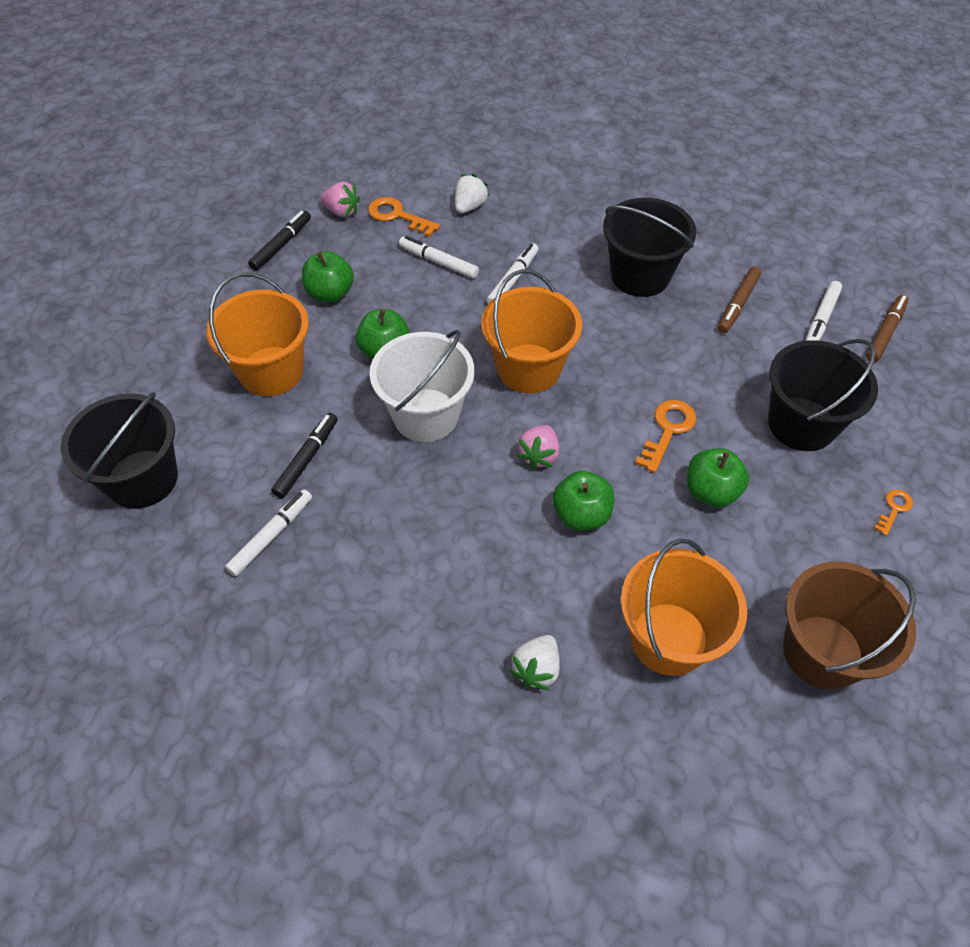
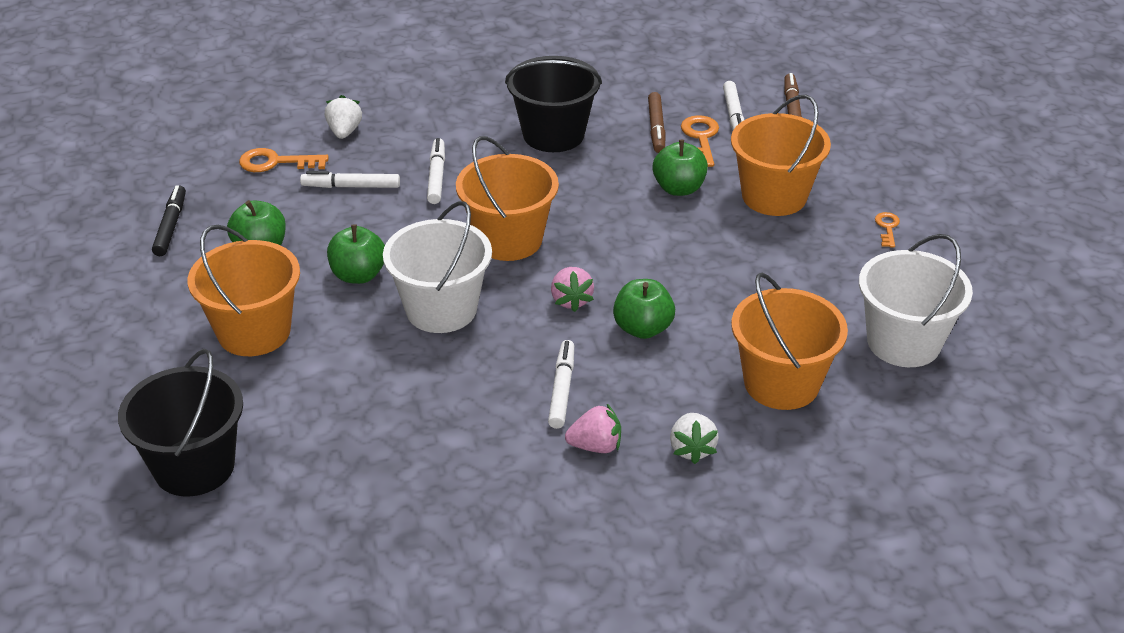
camera: 30 degrees left, 15 degrees down
(271, 536) = (370, 456): white marker -> white marker (562, 389)
(307, 459) = (353, 386): black marker -> none
(342, 211) = (212, 177): pink strawberry -> pink strawberry (595, 446)
(668, 430) = (668, 241): orange key -> orange key (701, 138)
(711, 491) = (737, 270): green apple -> green apple (679, 188)
(801, 424) = (774, 196): black bucket -> orange bucket
(822, 651) = (903, 342): brown bucket -> white bucket

